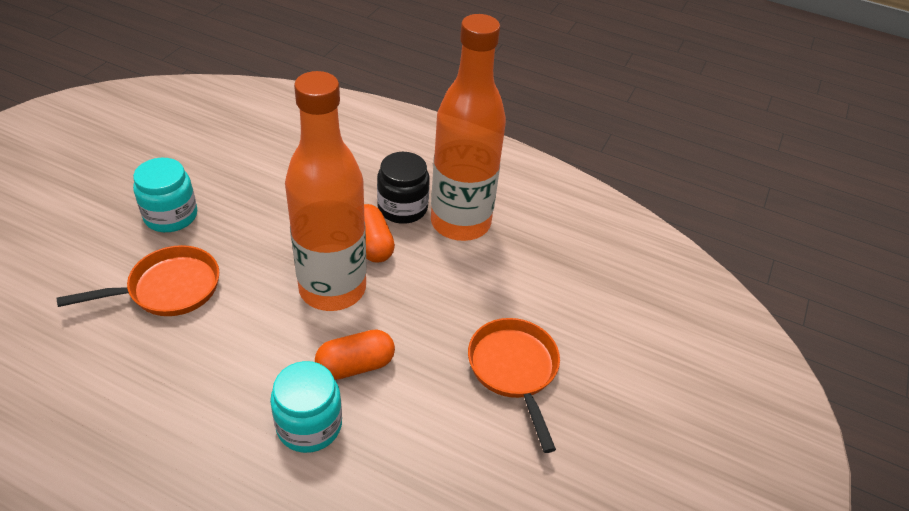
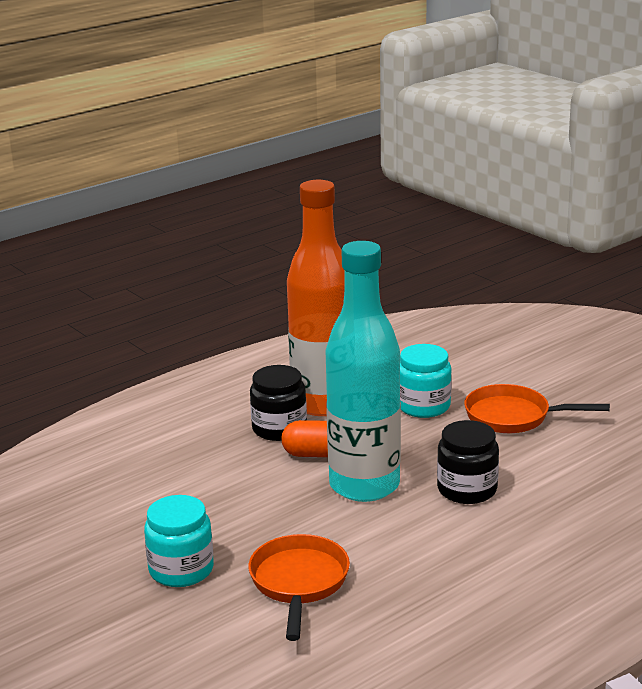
camera: 60 degrees left, 20 degrees down
(309, 425) = (521, 523): turquoise jar -> turquoise jar (423, 406)
(332, 289) = (364, 485): orange bottle -> turquoise bottle
(355, 365) = (467, 489): orange capsule -> black jar

